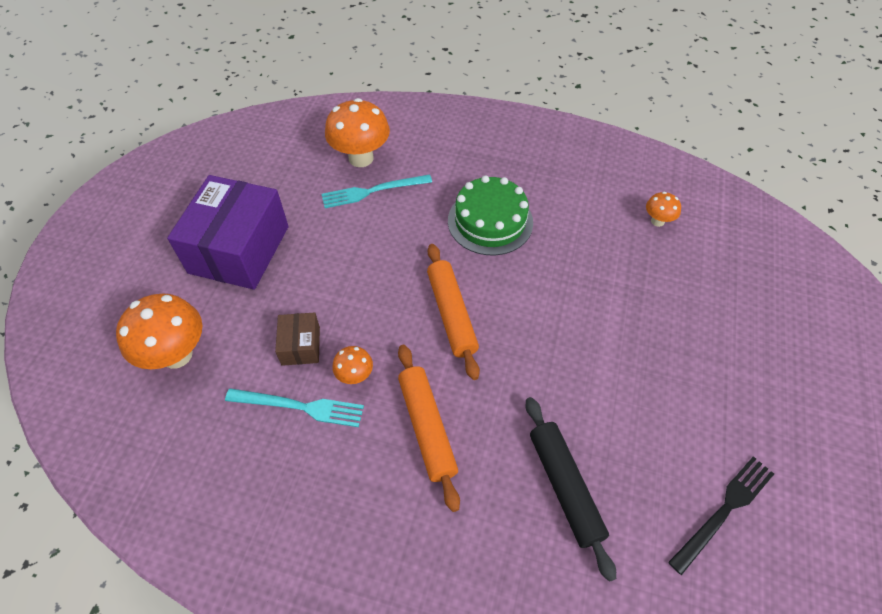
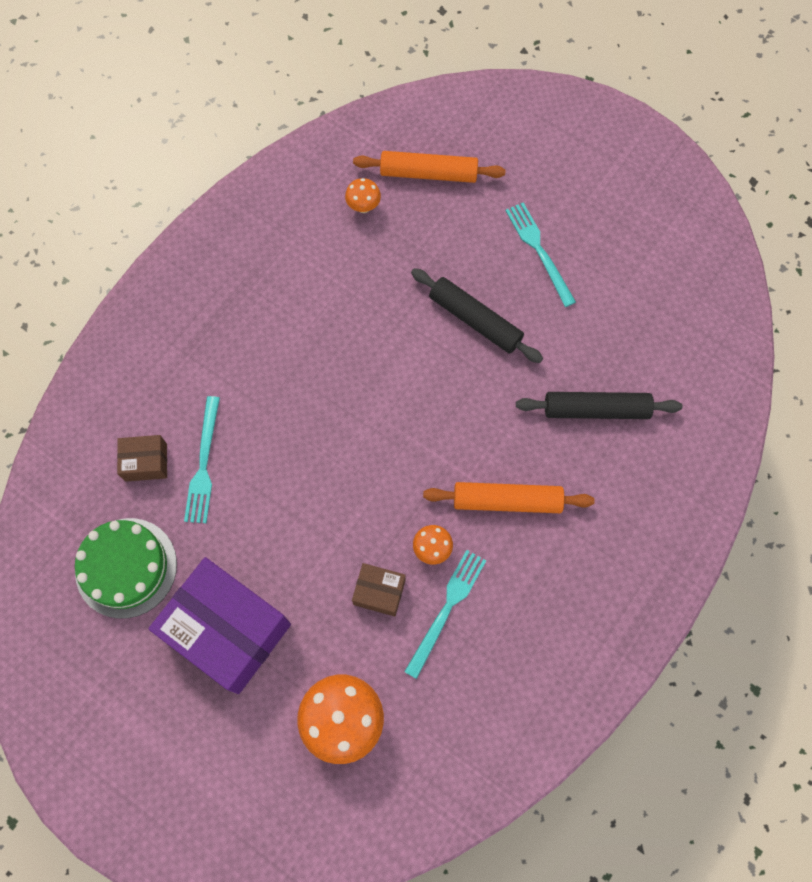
camera: 70 degrees left, 15 degrees up
(361, 158) = (146, 462): orange mushroom -> brown box
(451, 314) = (397, 438): orange rolling pin -> orange rolling pin (428, 173)
(490, 221) = (298, 359): green cake -> green cake (126, 567)
(601, 341) = (475, 320): none -> black rolling pin
(709, 375) = (539, 251): none -> turquoise fork
(724, 510) = (651, 302): black fork -> none

